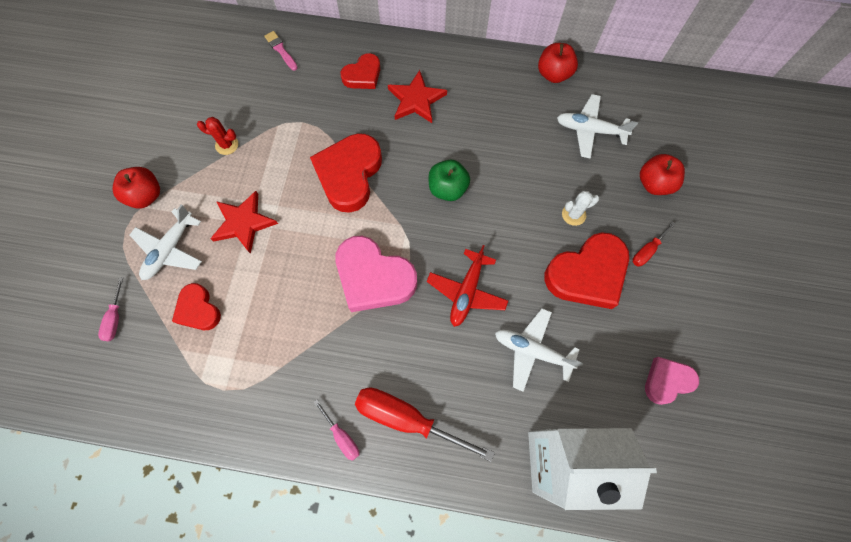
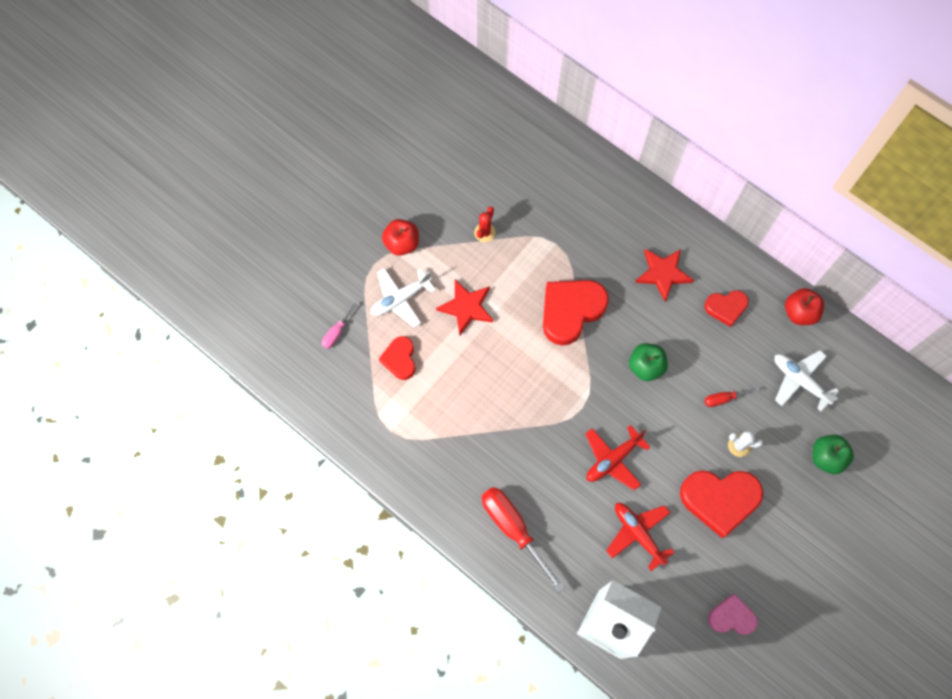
camera: 30 degrees right, 0 degrees up
(227, 145) = (485, 232): red cactus -> red cactus turned 75 degrees clockwise
(281, 50) = (571, 167): pink brush -> none
(341, 436) = (459, 513): pink screwdriver -> none
(363, 75) = (629, 227): red heart -> red heart (726, 308)
(374, 277) = (545, 407): pink heart -> none
(532, 351) = (638, 534): white plane -> red plane
(647, 250) = (783, 509): red screwdriver -> red screwdriver (723, 399)
(654, 183) = (826, 457): red apple -> green apple

